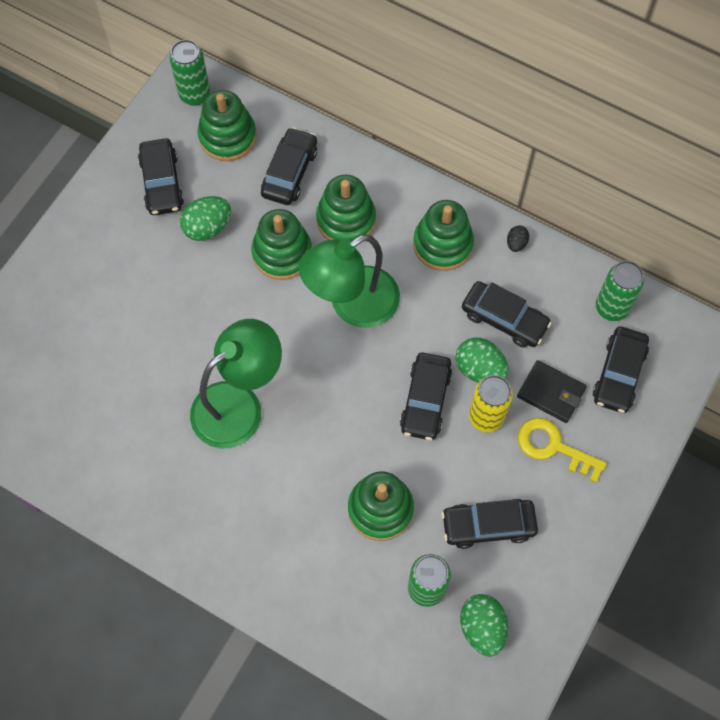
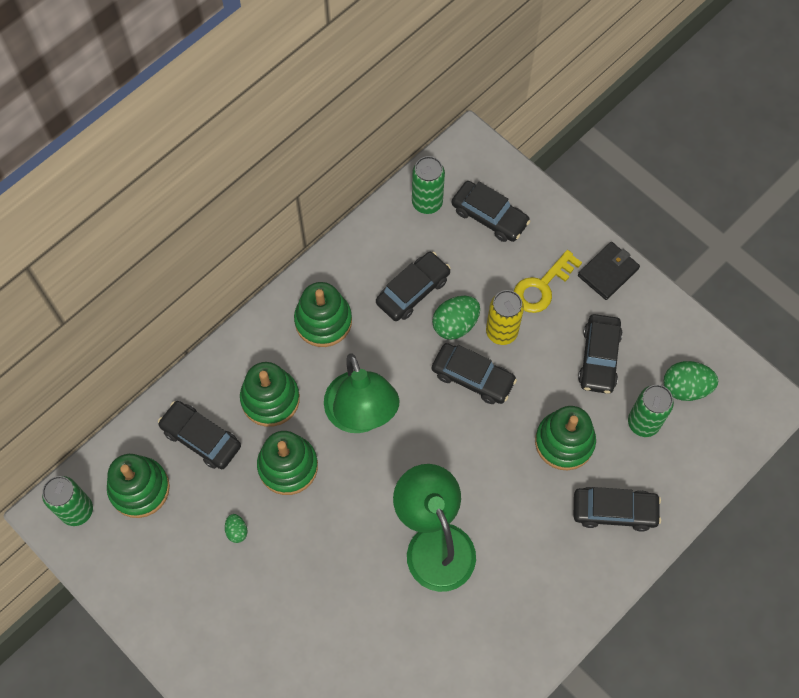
camera: 75 degrees left, 0 degrees up
(162, 182) = (170, 566): black car -> black car (614, 511)
(207, 227) = (237, 531): green egg -> green egg, size x0.53
(516, 243) = (342, 259): black egg -> none
(551, 393) = (492, 274): black wallet -> black wallet (608, 272)

